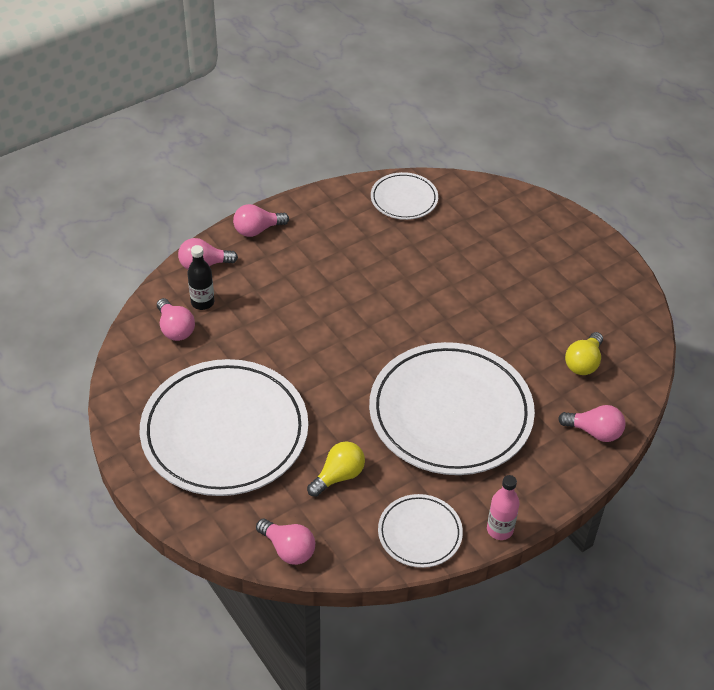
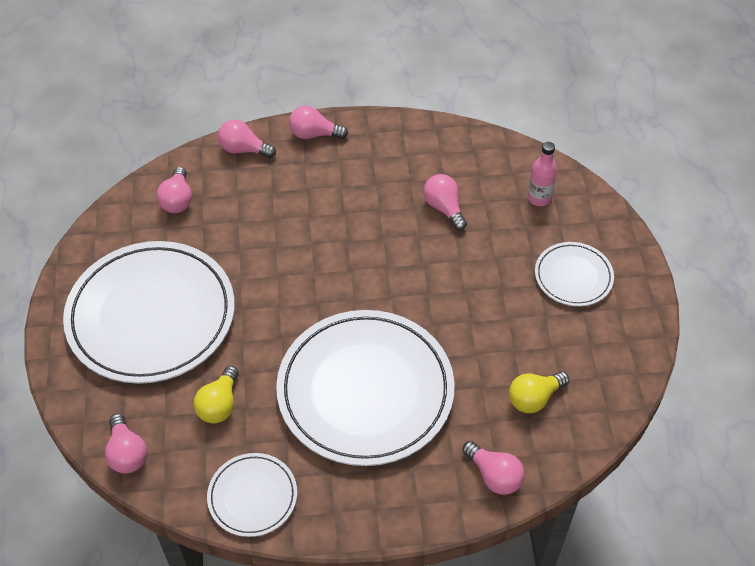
camera: 30 degrees right, 5 degrees up
(202, 302) = (218, 185): black bottle -> none
(338, 476) = (219, 404): yellow light bulb -> yellow light bulb turned 120 degrees clockwise
(404, 199) = (472, 156): white plate -> white plate (573, 276)
(410, 248) = (444, 208): none -> pink light bulb
(500, 529) = (329, 530): pink bottle -> pink bottle (539, 198)

